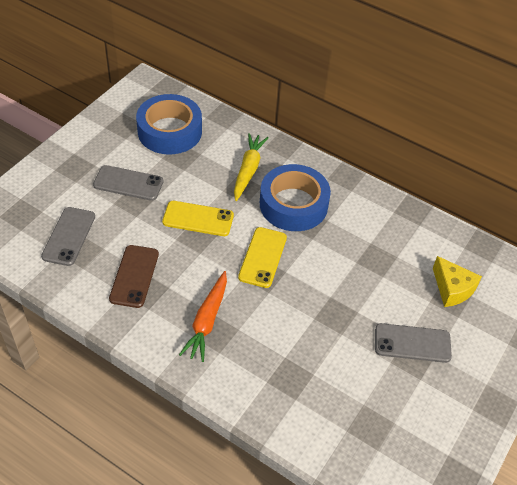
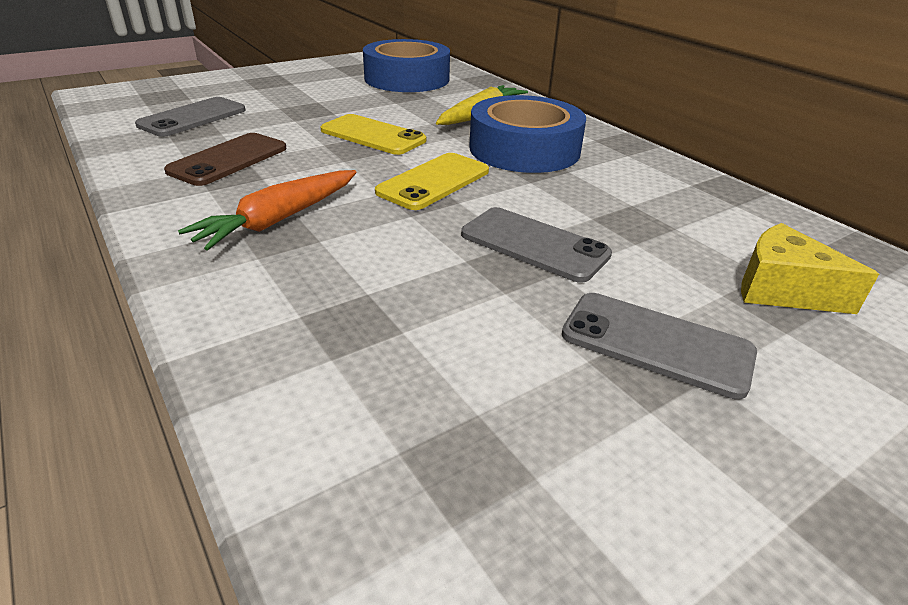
camera: 25 degrees right, 15 degrees down
(128, 183) = (315, 99): grey phone -> grey phone (534, 244)
(452, 289) = (782, 289): yellow cheese -> yellow cheese turned 135 degrees clockwise

